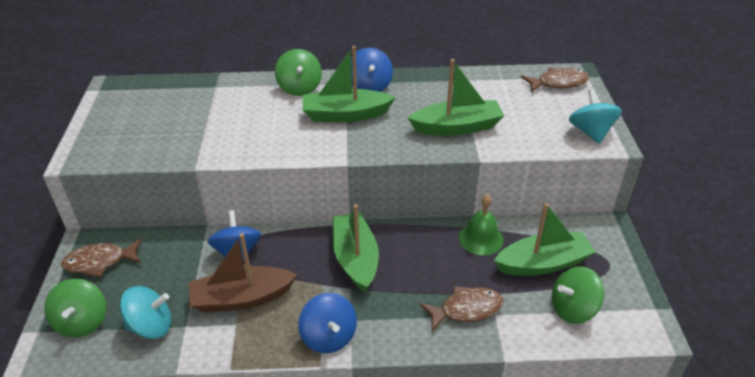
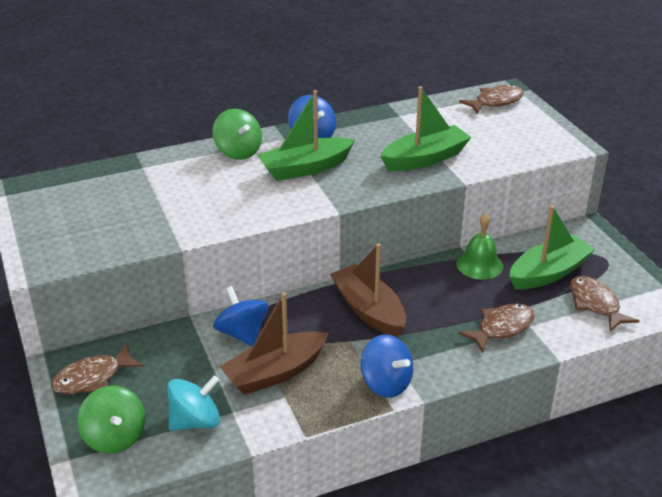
camera: 20 degrees left, 5 degrees down
(355, 259) = (369, 310): green boat -> brown boat
(573, 309) = (595, 304): green spinning top -> brown fish
(590, 132) = (551, 139): turquoise spinning top -> none

